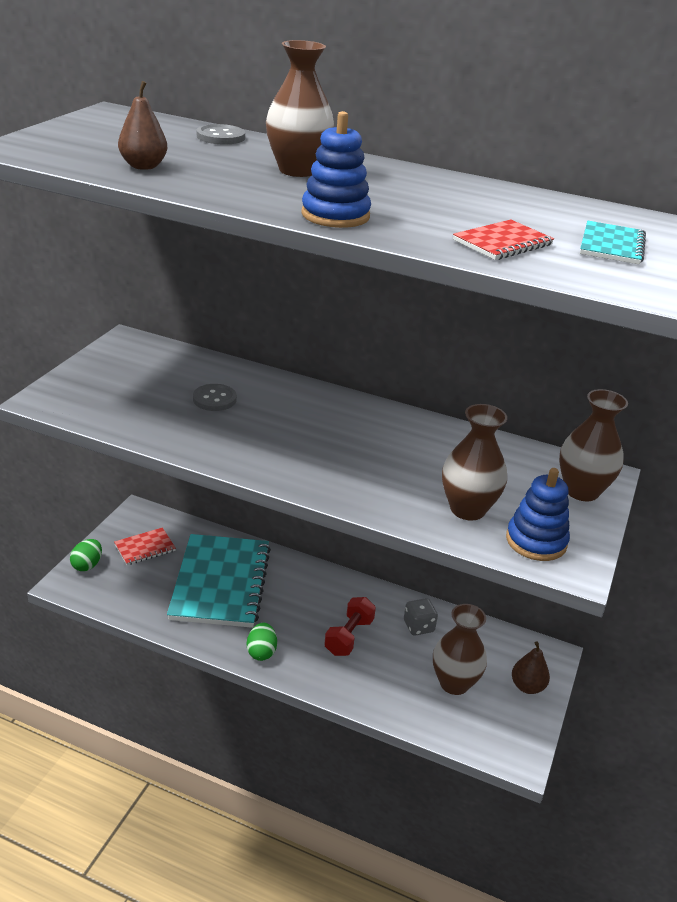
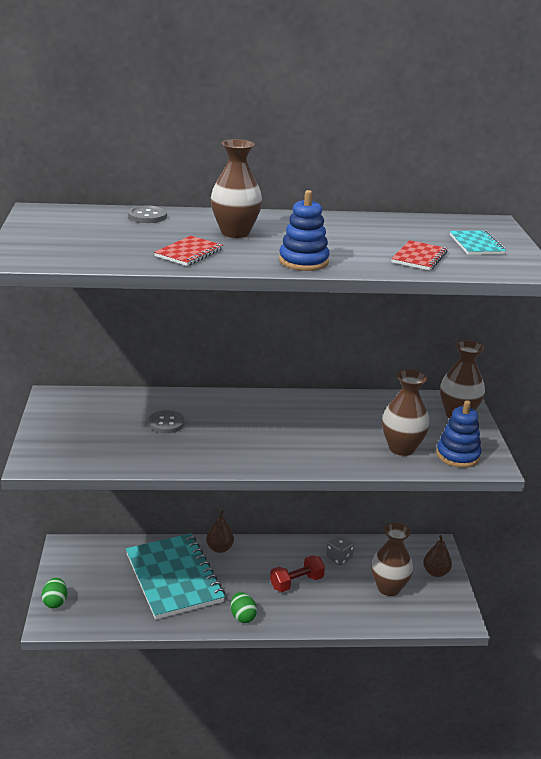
camera: 25 degrees left, 5 degrees down
(143, 166) = (131, 252): brown pear -> brown pear (219, 548)
(145, 548) = (93, 572): red notebook -> red notebook (189, 253)
(349, 636) = (296, 582): red dumbbell -> red dumbbell turned 60 degrees clockwise

